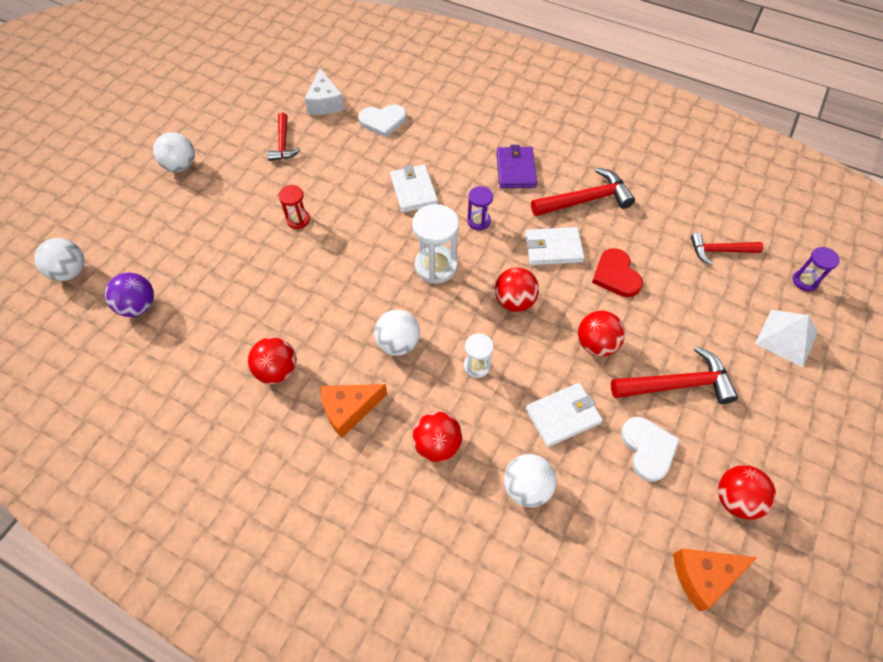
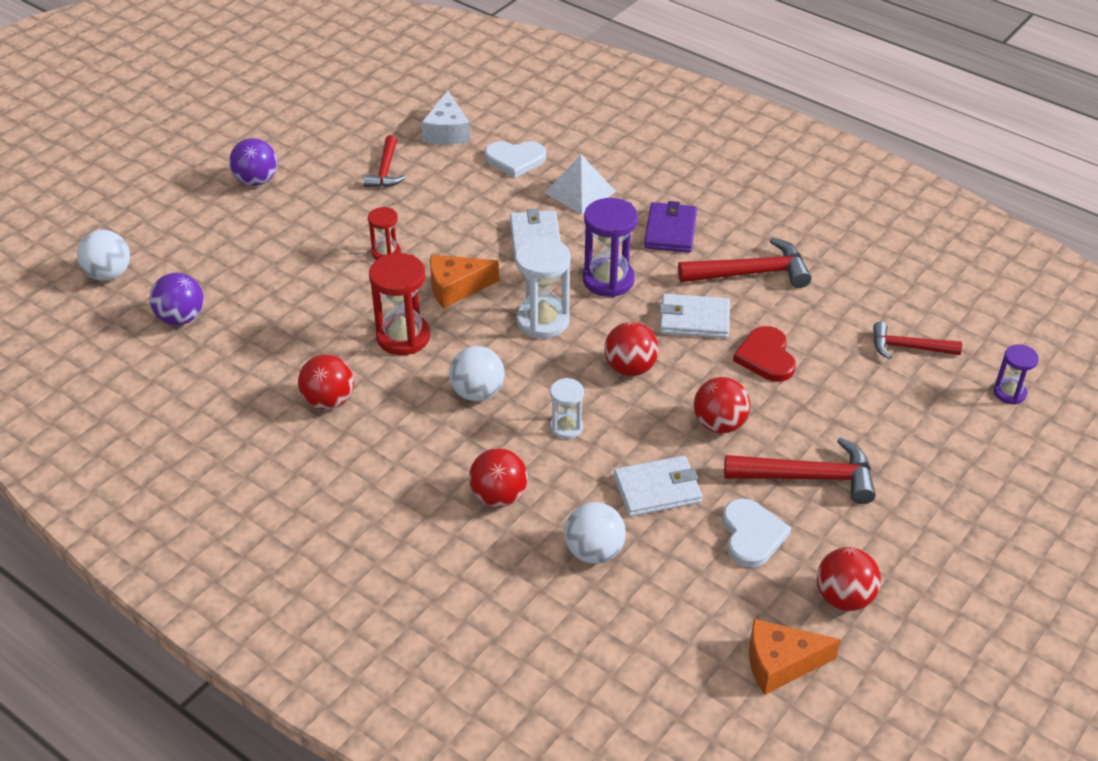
camera: 10 degrees right, 15 degrees down
(181, 166) = (256, 181): white ball -> purple ball
(327, 298) = (403, 337): none -> red hourglass
(349, 410) = (404, 450): orange cheese -> orange cheese (456, 288)
(478, 221) = (608, 280): purple hourglass -> purple hourglass, size x1.74
(786, 337) = (964, 448): white pyramid -> white pyramid (580, 192)

